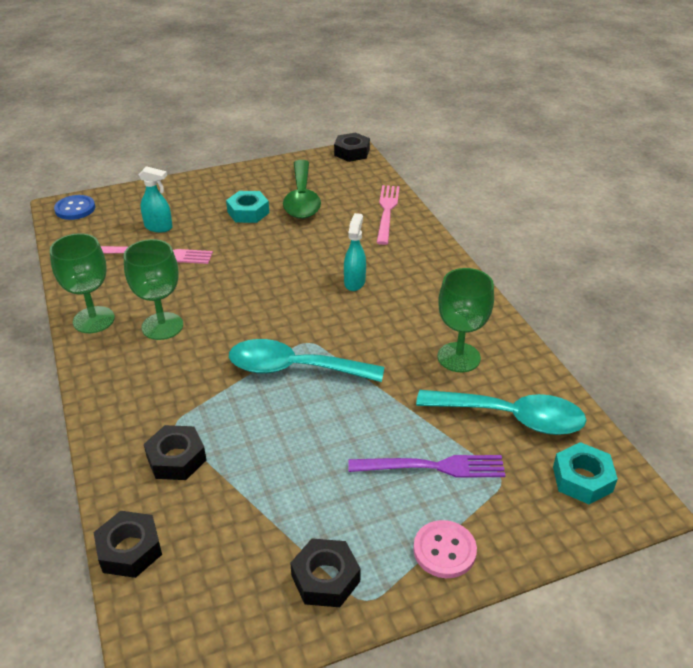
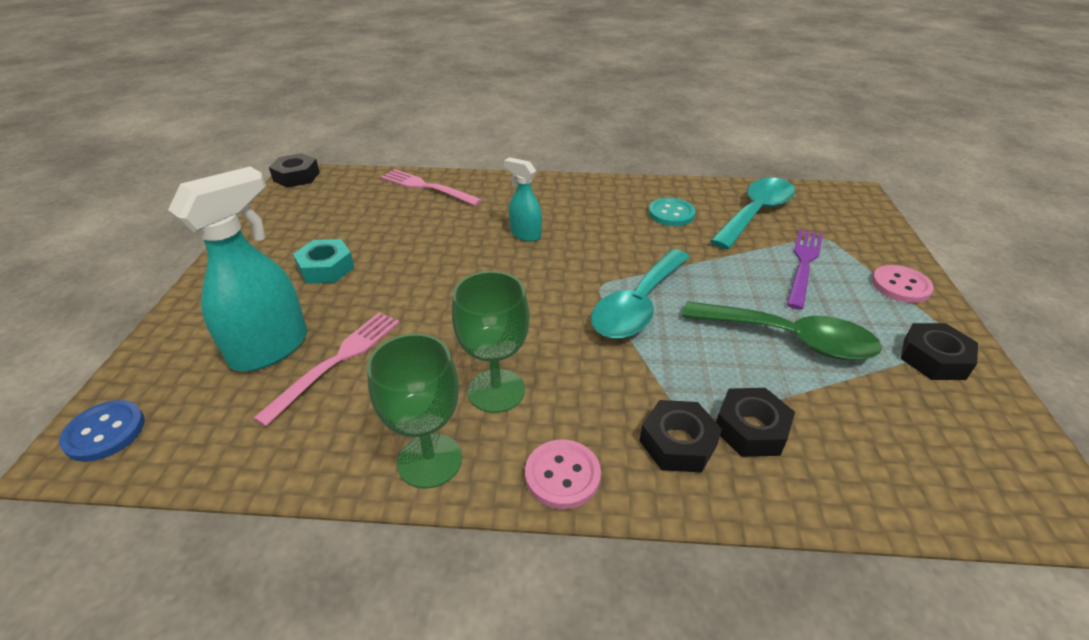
camera: 65 degrees left, 0 degrees up
(100, 376) = (562, 475): none -> pink button
(129, 550) = (895, 504): black nut -> black nut (678, 443)
(159, 227) = (271, 348): turquoise spray bottle -> turquoise spray bottle, size x1.83
(302, 199) = (345, 227): green spoon -> green spoon (790, 339)
(458, 357) = (671, 214): green goblet -> turquoise button
(582, 479) = (830, 206): turquoise nut -> none

